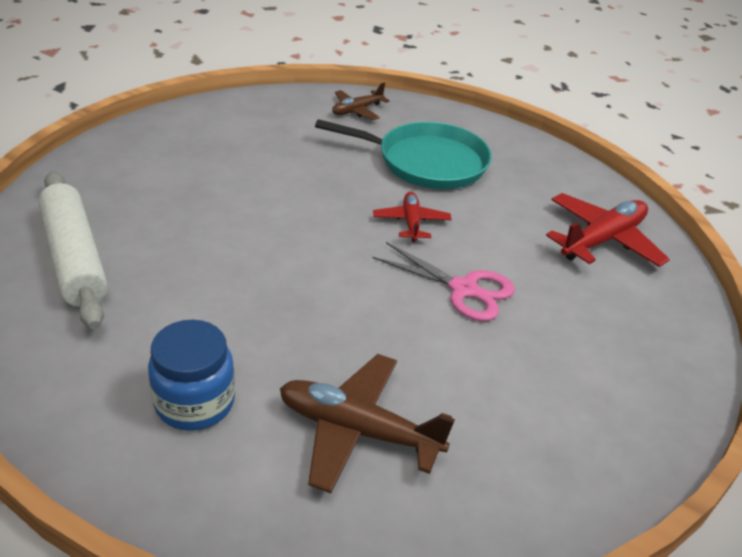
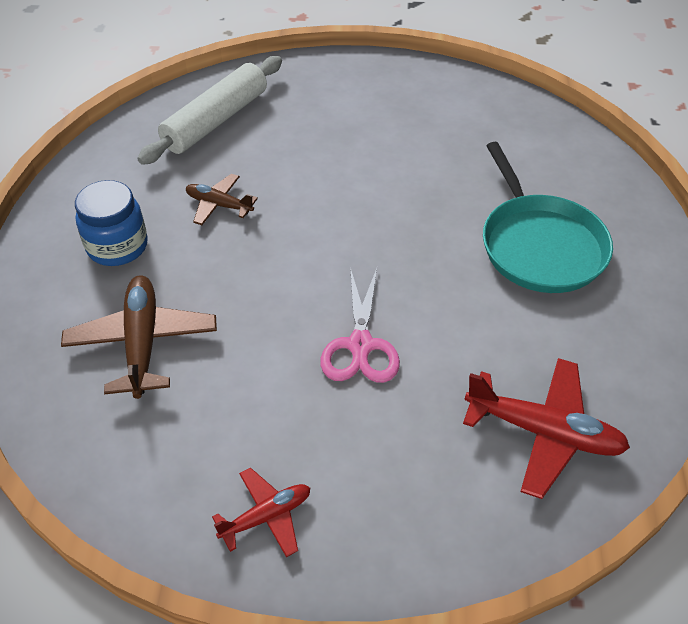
camera: 65 degrees right, 10 degrees up
(357, 110) = (576, 163): brown plane -> brown plane (219, 205)
(411, 222) = (427, 273): red plane -> red plane (266, 516)

